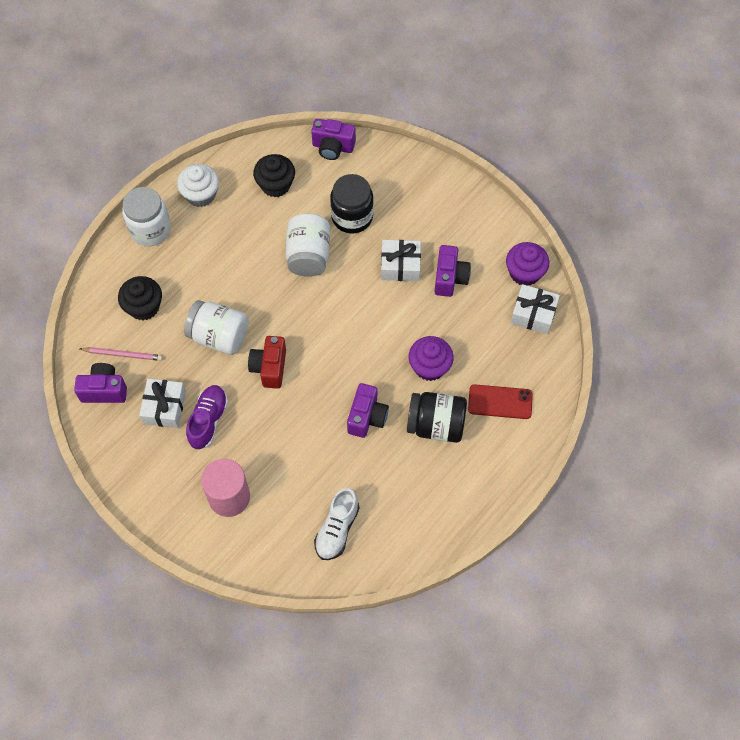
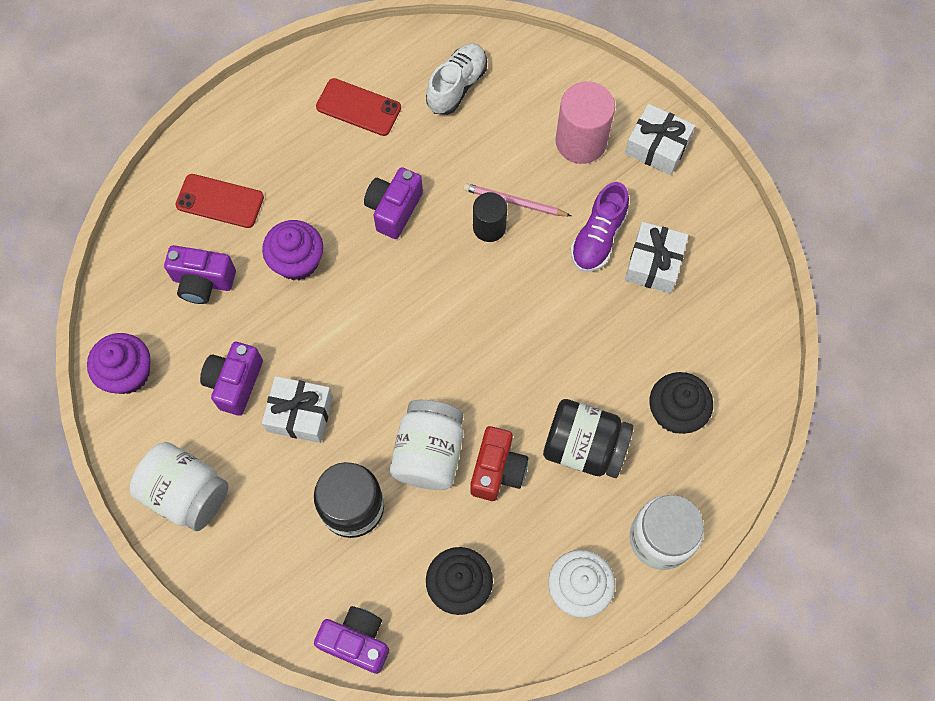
camera: 170 degrees left, 5 degrees up
(104, 390) = (733, 300): purple camera -> purple camera (203, 282)
(123, 354) = (707, 345): pink pencil -> pink pencil (514, 202)
(219, 336) = (572, 350): white jar -> white jar (186, 493)
(269, 367) = (509, 294): red camera -> red camera (497, 470)
(292, 415) = (489, 227): none -> black cylinder
(413, 497) = (358, 107): none -> red phone
(436, 425) = (309, 186): black jar -> black jar (584, 447)
(533, 314) = (137, 310): white gift -> white gift (657, 147)

